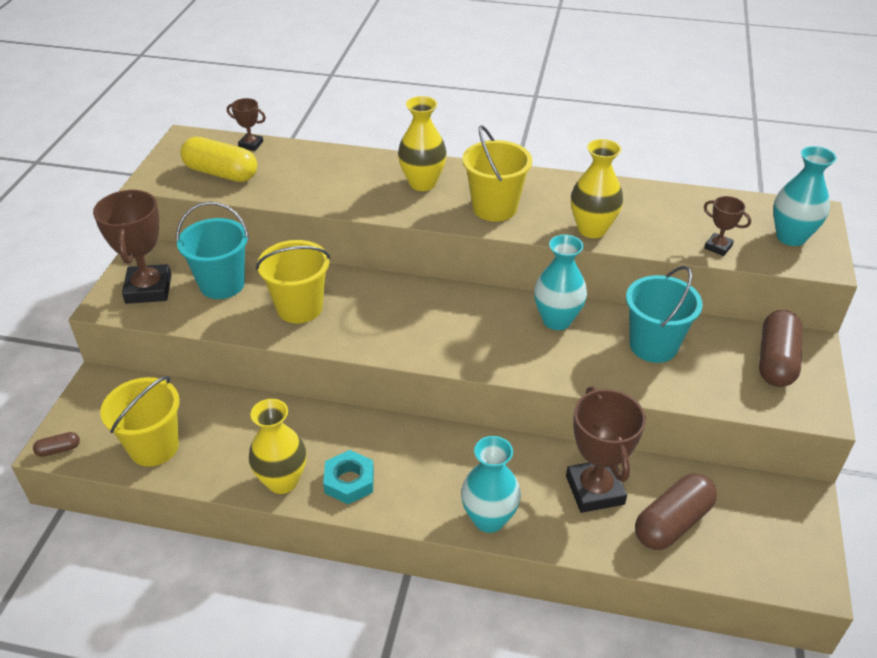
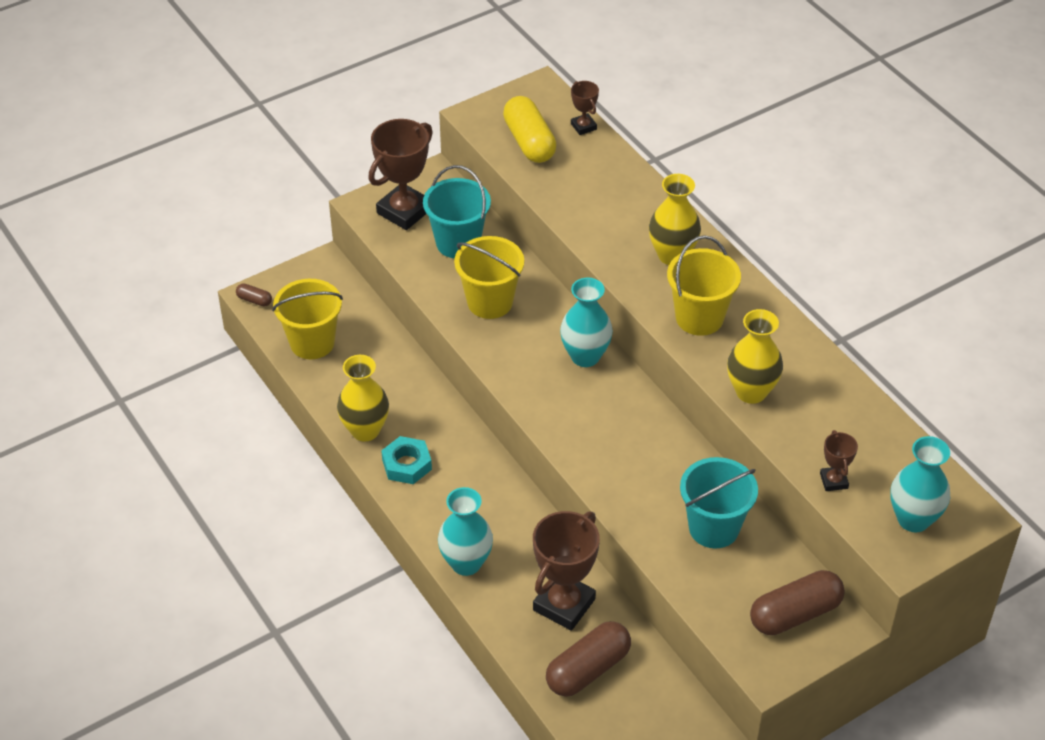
camera: 45 degrees right, 5 degrees up
(557, 320) = (667, 452): turquoise vase -> turquoise vase (585, 356)
(672, 522) = (588, 669): brown capsule -> brown capsule turned 45 degrees counterclockwise

